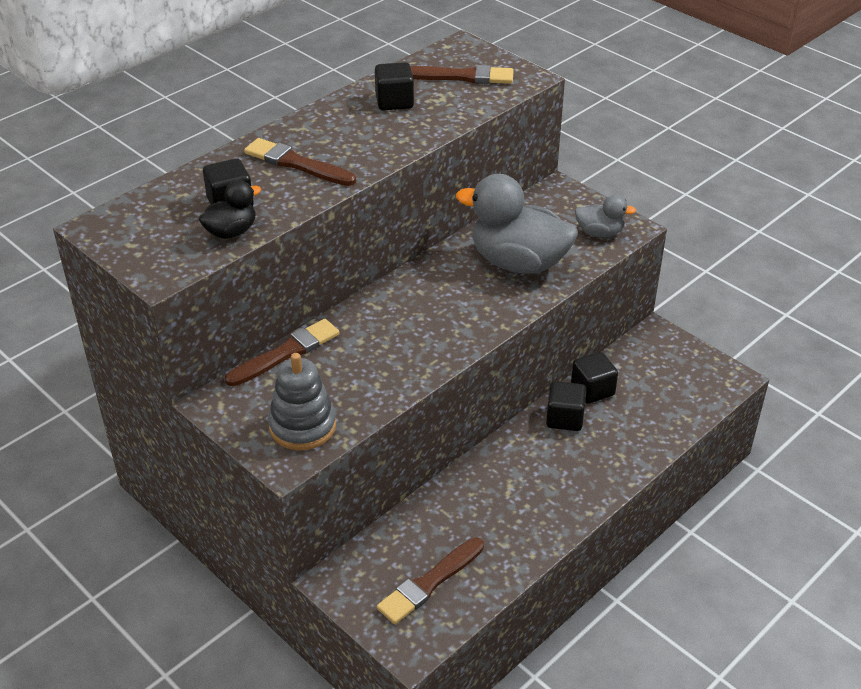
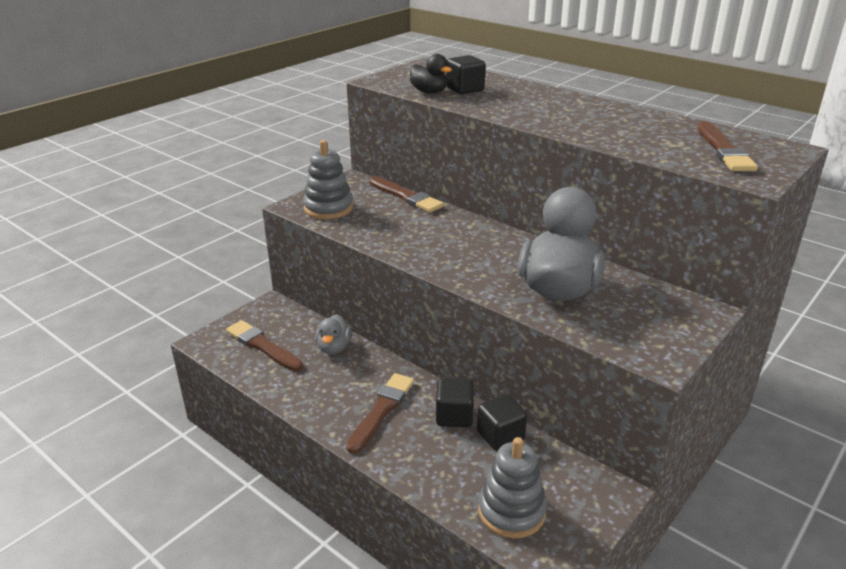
camera: 85 degrees right, 10 degrees down
(297, 164) = (526, 102): brown brush -> brown brush (381, 410)
(394, 102) = (649, 127): black cube -> none
(599, 233) = (637, 338): grey duck -> grey duck (334, 348)
(682, 394) = (511, 511): none -> grey stacking toy

